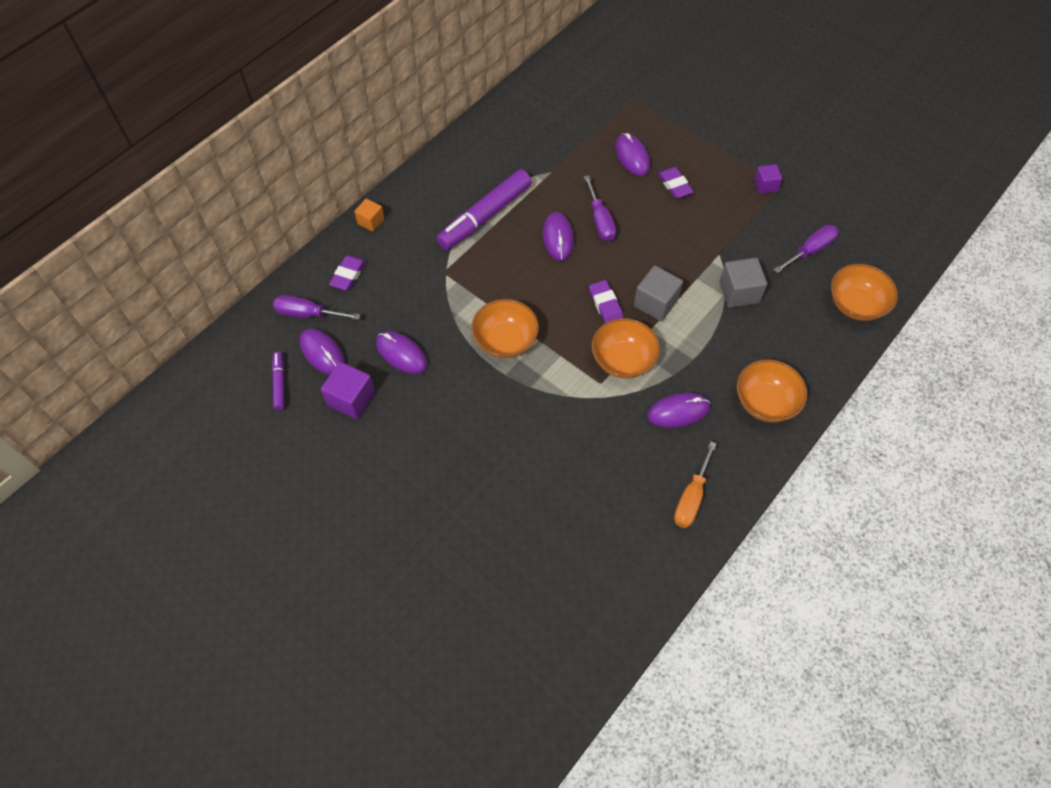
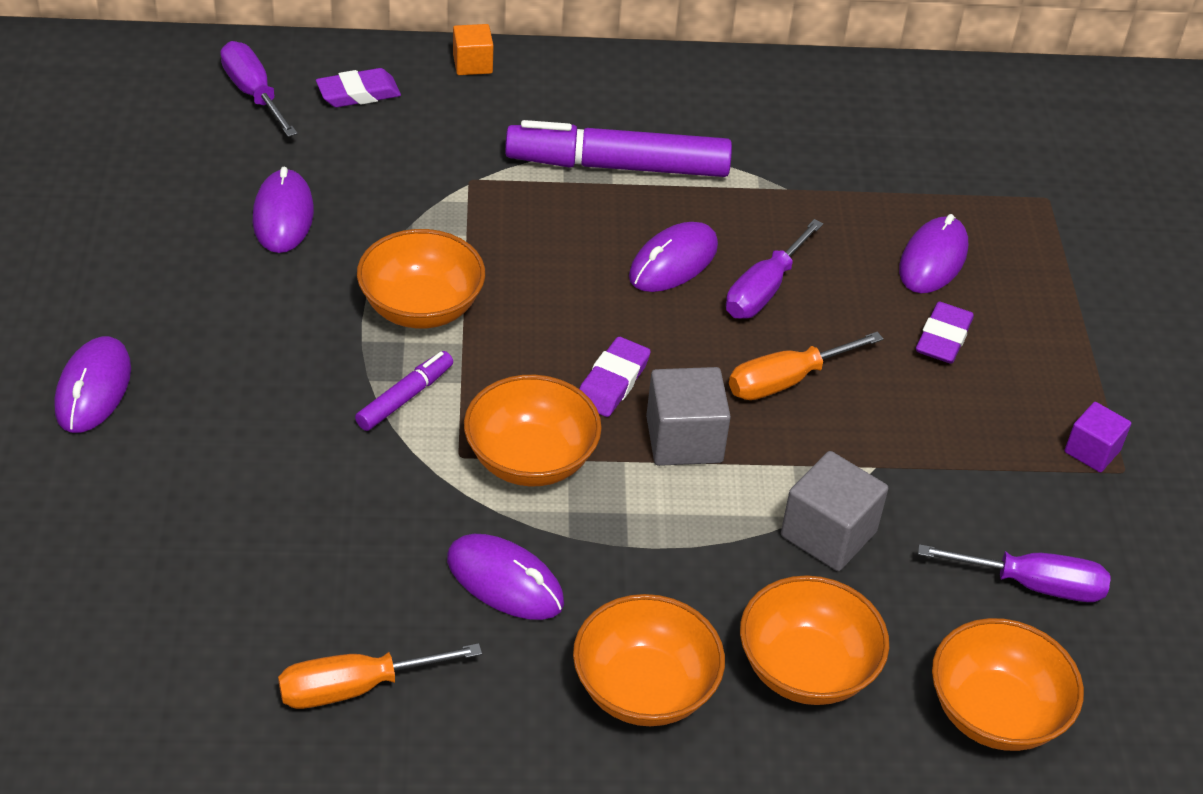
camera: 45 degrees right, 15 degrees down
(279, 383) = (115, 130): purple marker -> purple marker (405, 397)
(322, 353) = (204, 141): purple mouse -> purple mouse (93, 389)
(351, 399) = (158, 209): purple cube -> none
(653, 249) = (786, 381): none -> orange screwdriver
(794, 345) = (806, 669): none -> orange bowl

